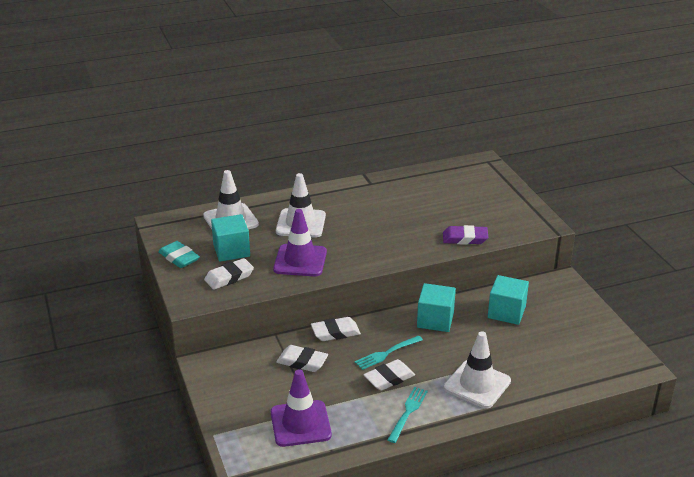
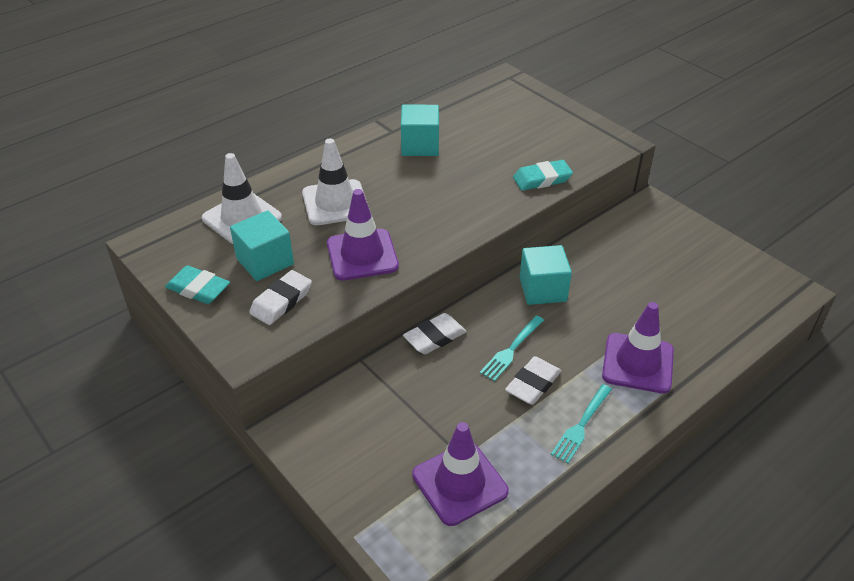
camera: 20 degrees left, 10 degrees up
(302, 362) = (415, 390): white eraser -> none
(408, 412) = (581, 426): turquoise fork -> turquoise fork turned 150 degrees counterclockwise
(465, 238) = (542, 179): purple eraser -> turquoise eraser
(477, 384) = (638, 363): white traffic cone -> purple traffic cone
(506, 312) = (615, 259): turquoise cube -> turquoise cube (420, 145)

